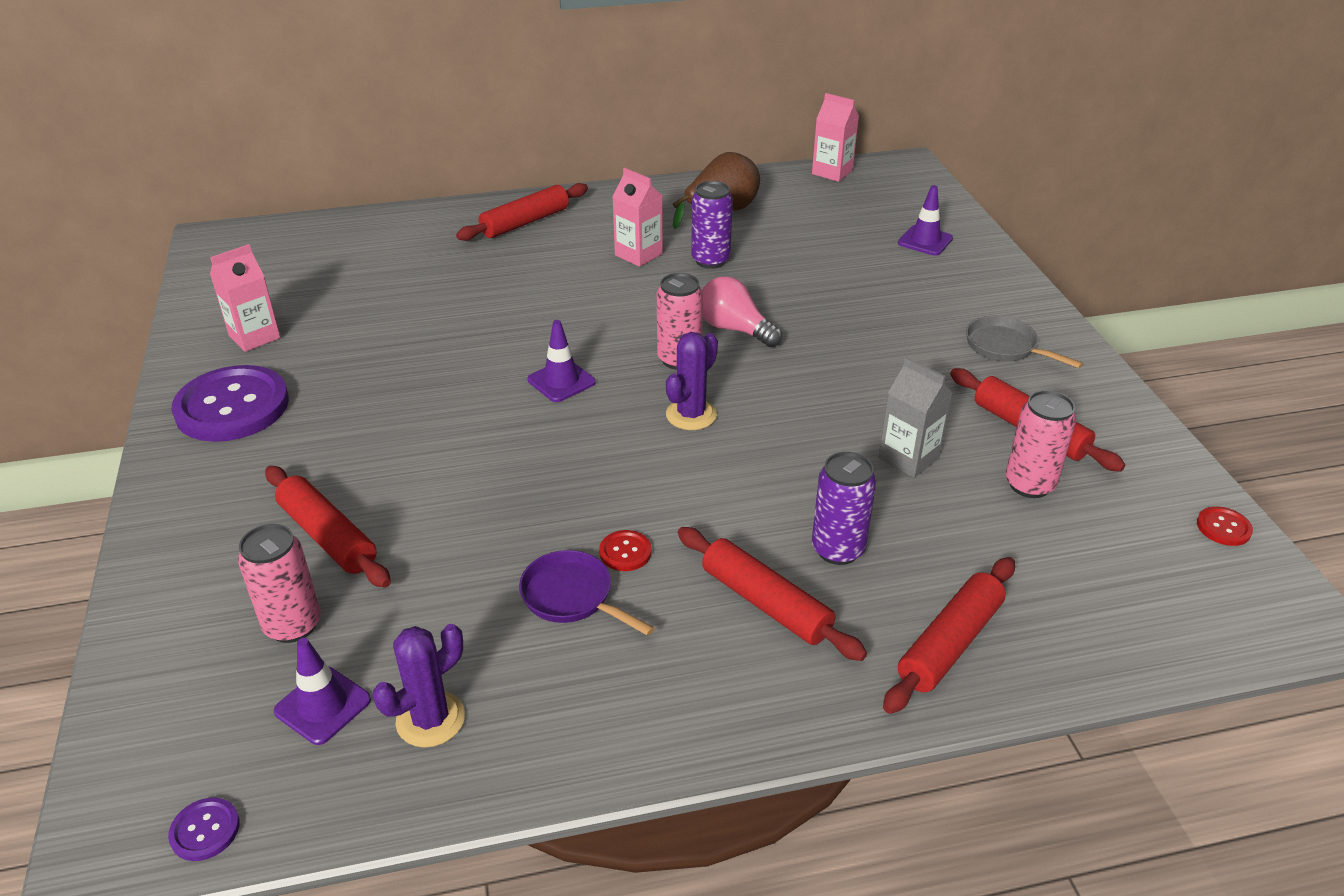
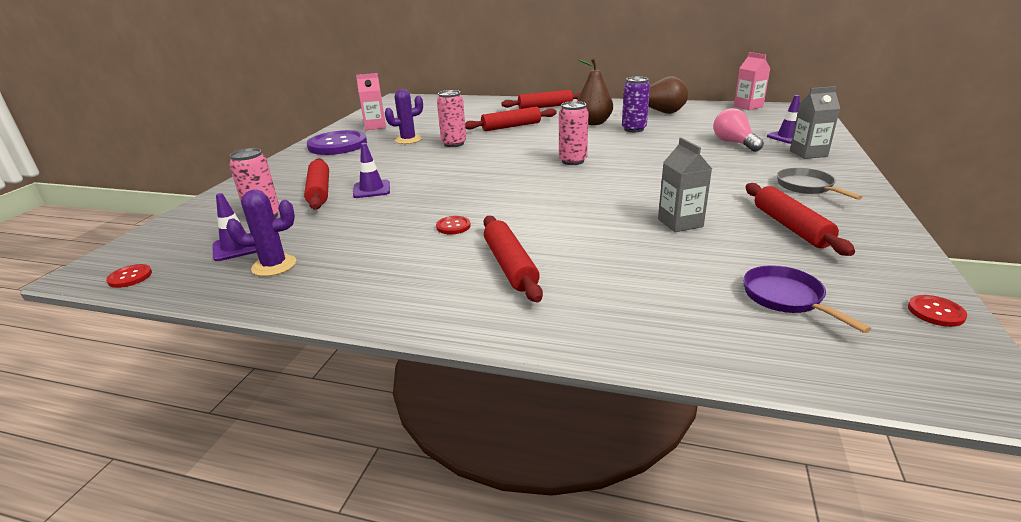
camera: 30 degrees right, 10 degrees down
(205, 830) = (130, 277): purple button -> red button
(561, 381) = (498, 159): purple traffic cone -> purple traffic cone (372, 189)
(572, 597) = (403, 237): purple pan -> purple pan (786, 298)
(638, 254) = (593, 123): pink carton -> brown pear
(691, 415) = (555, 182): purple cactus -> purple cactus (408, 140)
(735, 329) = (619, 155): pink light bulb -> pink light bulb (734, 143)
(838, 549) = (585, 253): purple can -> none
(949, 643) = (617, 316): red rolling pin -> red rolling pin (511, 126)
(968, 274) = (808, 153): none -> grey carton
(1029, 484) = (764, 252): pink can -> pink can (454, 144)

